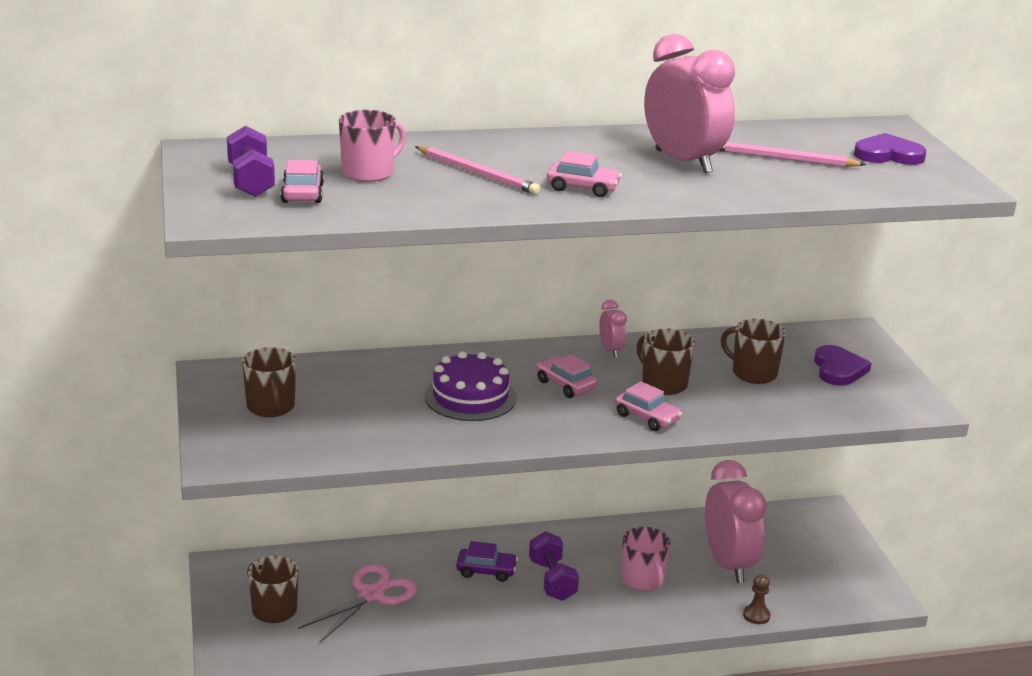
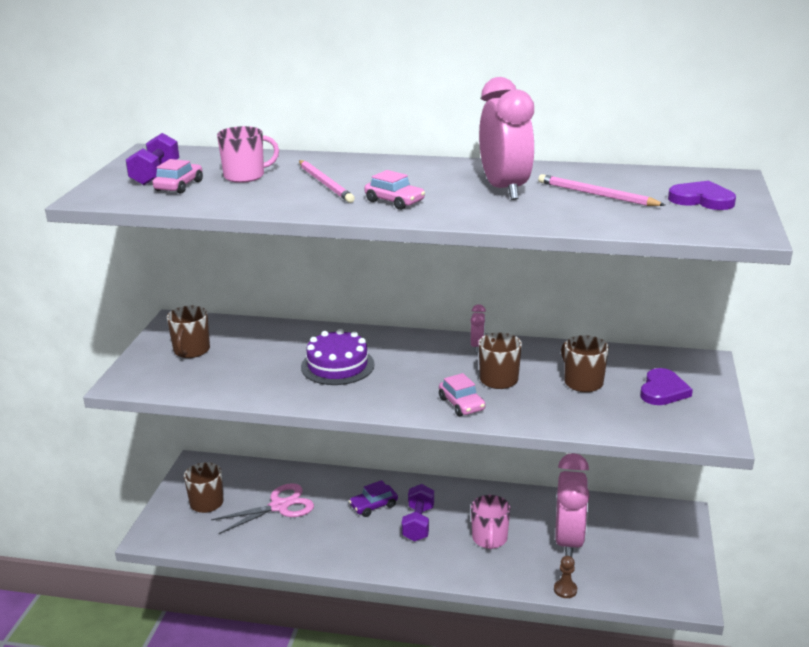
camera: 25 degrees right, 0 degrees up
(486, 571) = (373, 505): purple car -> purple car turned 120 degrees clockwise
(566, 385) = (418, 368): pink car -> none

